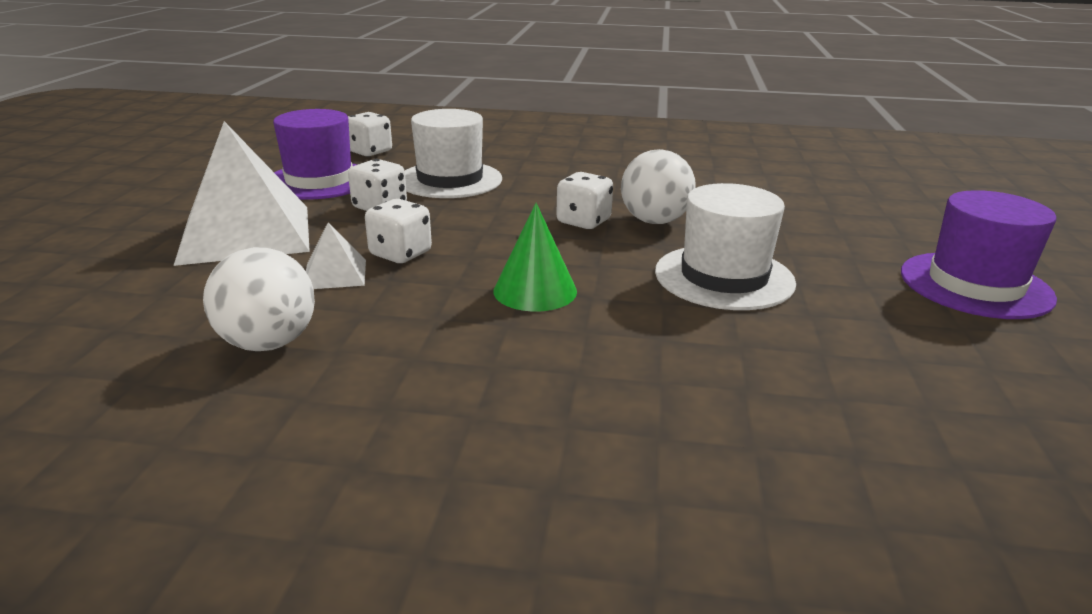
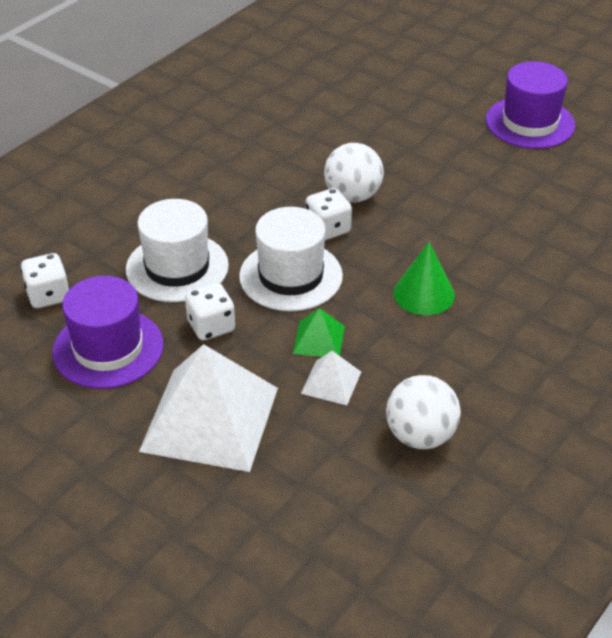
camera: 60 degrees left, 15 degrees up
(400, 254) = (319, 339): white dice -> green pyramid
(724, 277) = (458, 207): white hat -> white hat (291, 276)

